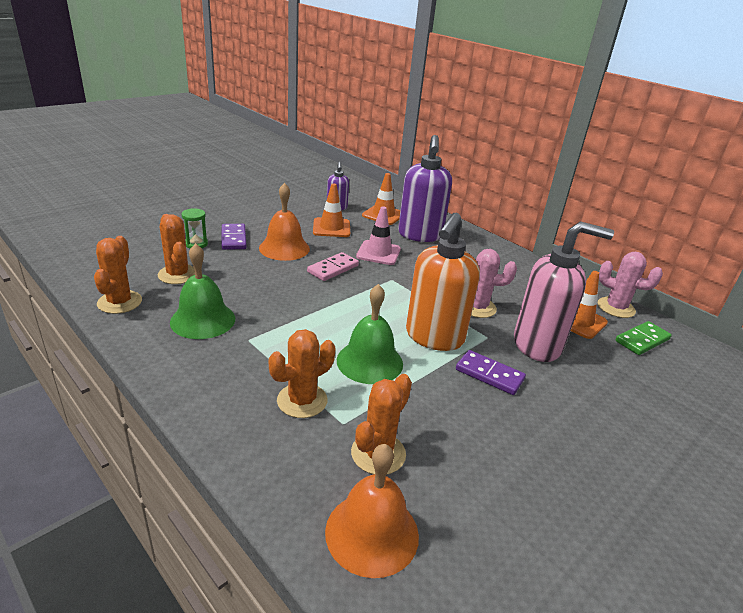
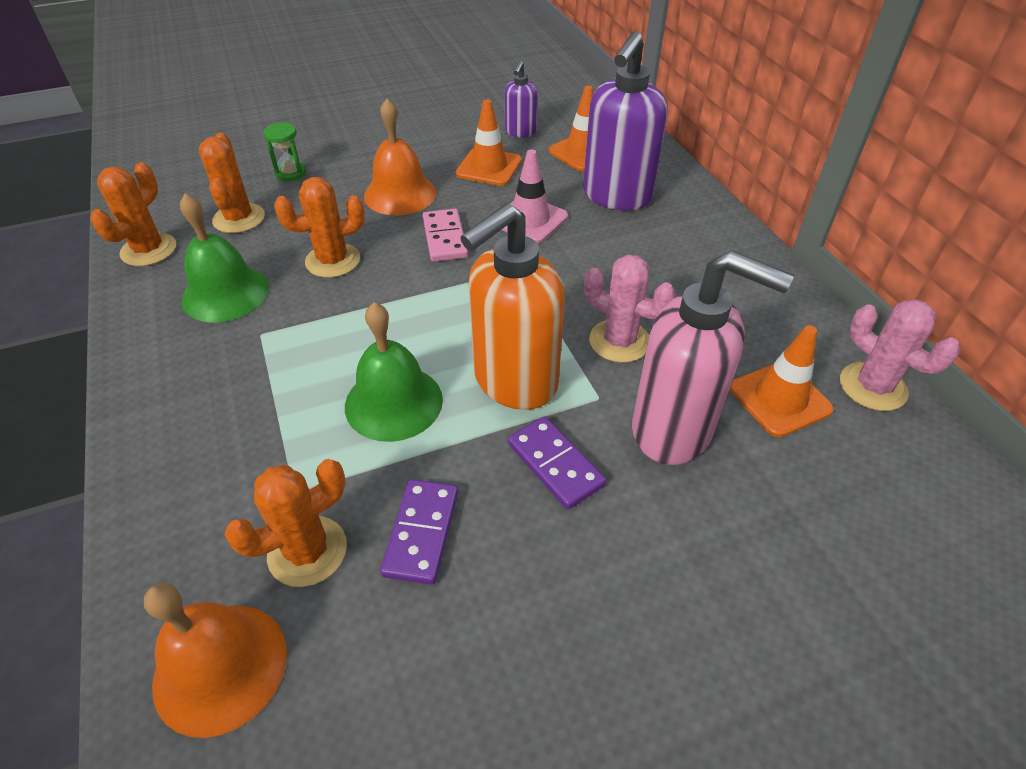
camera: 25 degrees right, 15 degrees up
(233, 239) = (343, 170): purple domino -> purple domino (421, 533)
(302, 400) = (265, 443): orange cactus -> orange cactus (333, 261)
(333, 269) = (444, 238): pink domino -> pink domino turned 75 degrees counterclockwise
(642, 340) = (877, 461): green domino -> none

